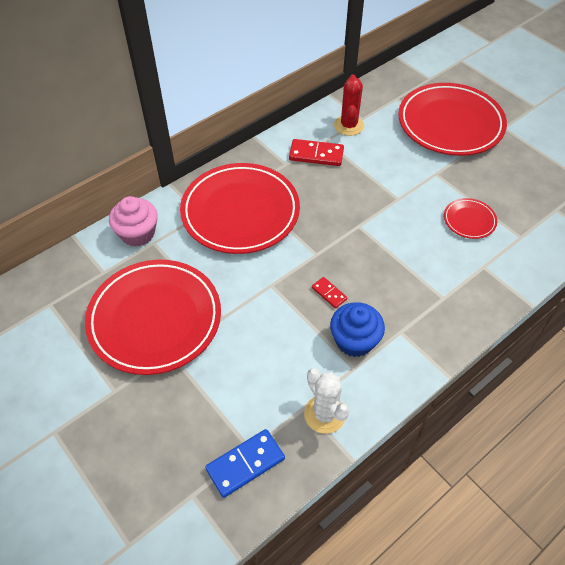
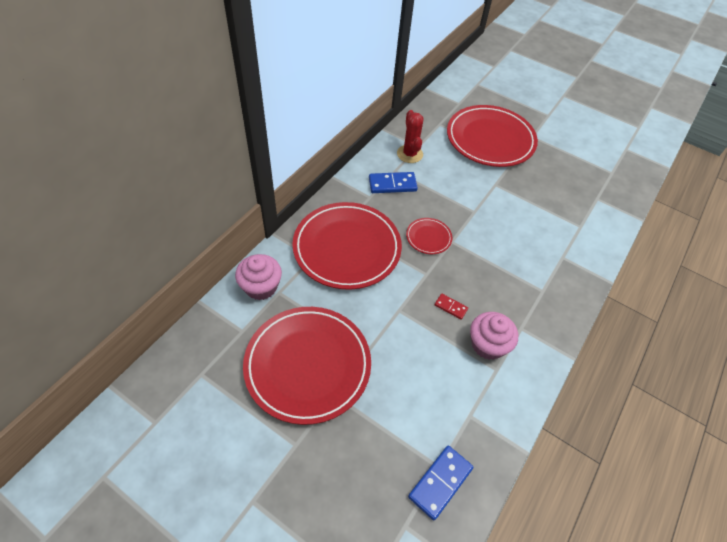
camera: 20 degrees left, 0 degrees up
(316, 155) = (392, 184): red domino -> blue domino
(324, 414) = (489, 417): white cactus -> none
(354, 340) = (488, 345): blue cupcake -> pink cupcake
(469, 220) = (537, 220): red plate -> red plate (428, 237)

